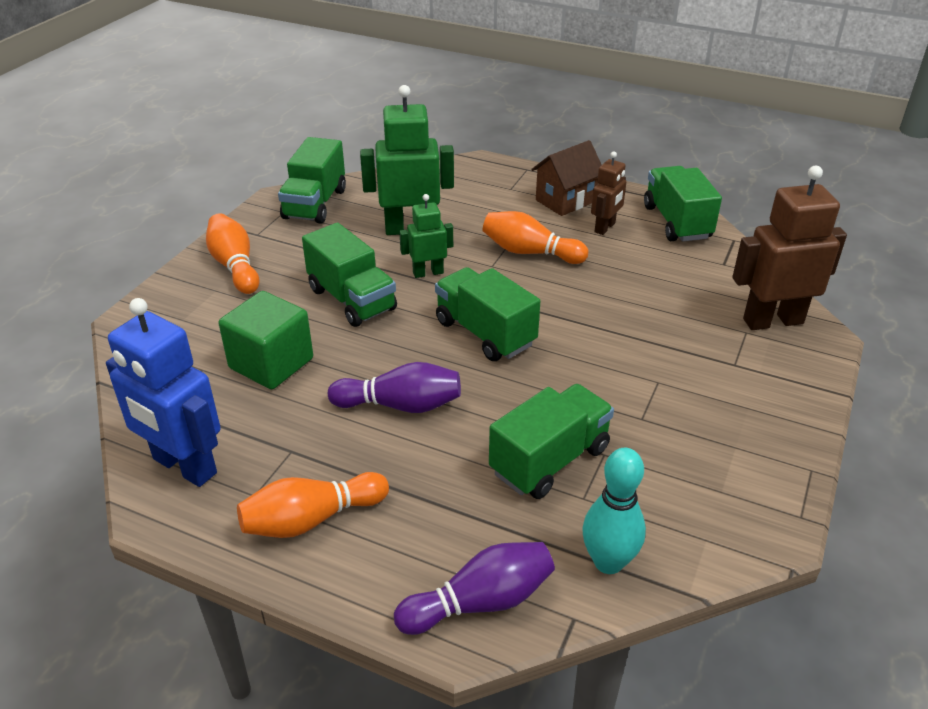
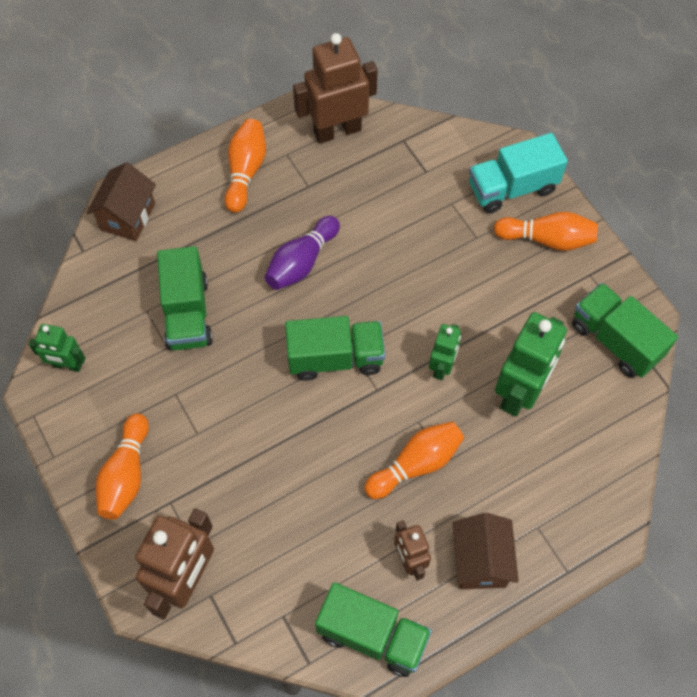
camera: 125 degrees right, 25 degrees up
(184, 306) = (512, 188): none -> turquoise truck
(184, 466) = (337, 131): blue robot -> brown robot
(271, 363) = (402, 211): green cube -> none
(352, 299) = (443, 294): green truck -> none
(480, 602) = (128, 217): purple bowling pin -> brown house
(608, 562) = (97, 290): turquoise bowling pin -> none
(719, 526) = (67, 365): none -> green robot
(753, 405) = (126, 475): none -> orange bowling pin

